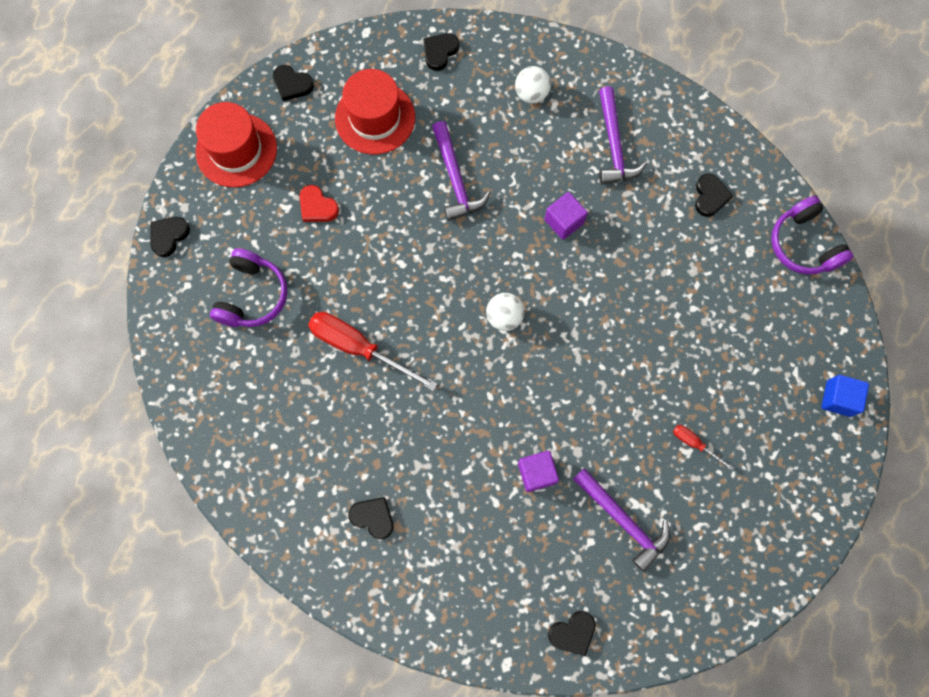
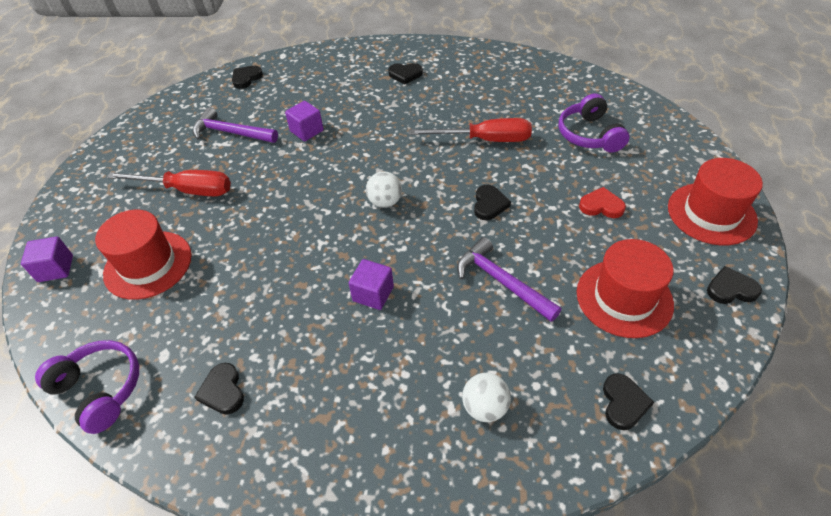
camera: 155 degrees right, 25 degrees down
(169, 236) = (688, 140): black heart -> black heart (489, 204)
(614, 145) = (357, 394): purple hammer -> none
(694, 443) = (187, 190): red screwdriver -> red screwdriver, size x2.12
(750, 357) = (148, 264): none -> red hat
(838, 398) = (55, 268): blue cube -> purple cube

